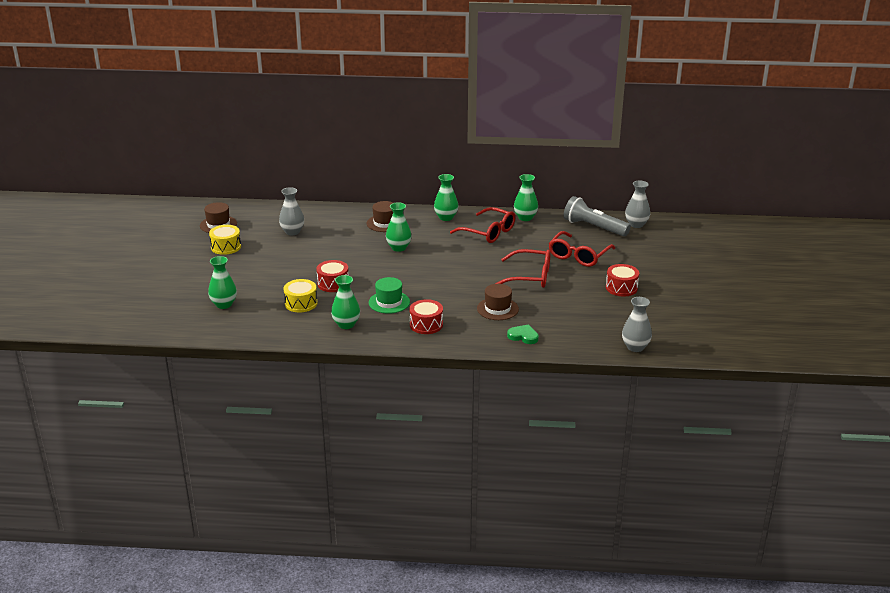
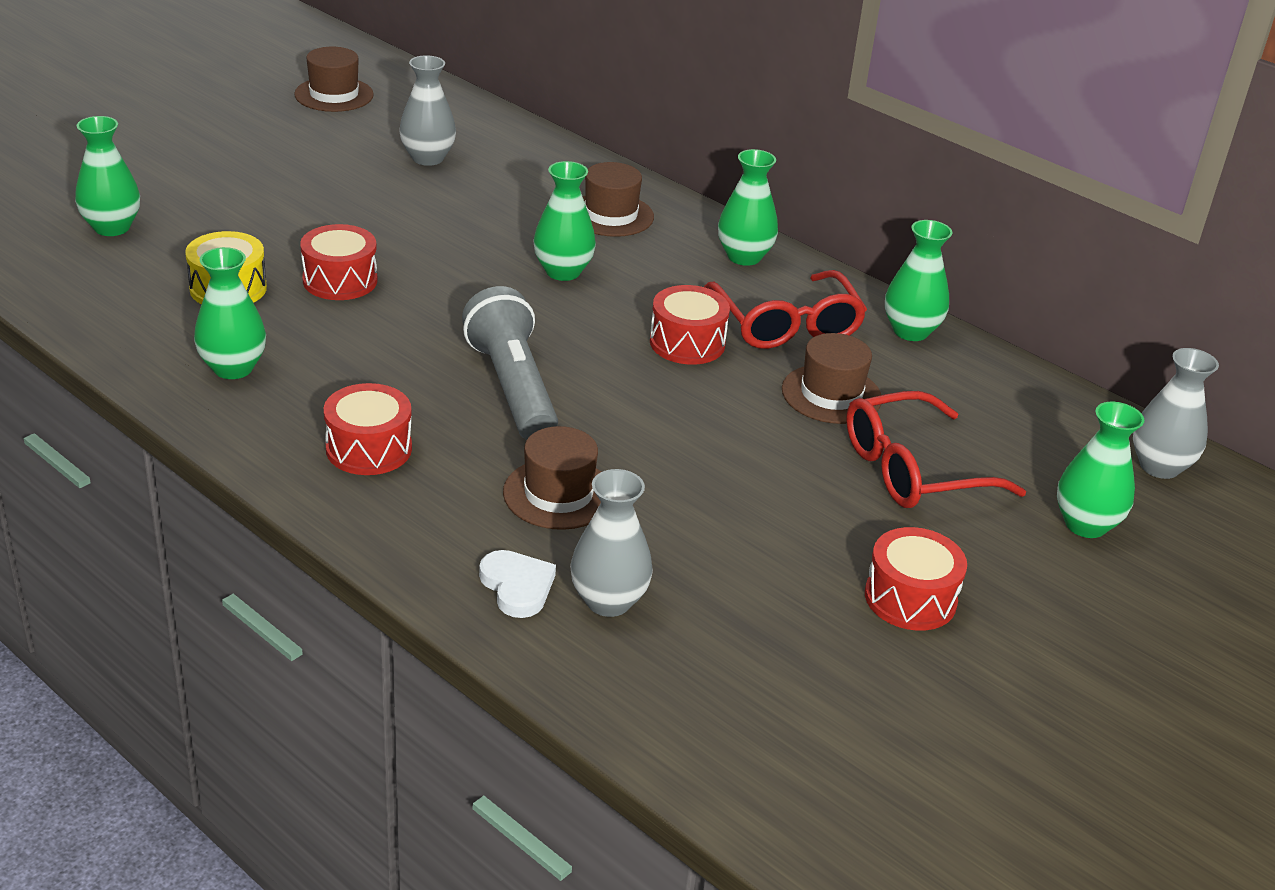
camera: 35 degrees right, 5 degrees up
(226, 247) = (282, 135): yellow drum -> none
(389, 302) = (376, 366): green hat -> none
(468, 251) = (687, 343): none -> red drum
(523, 336) = (517, 586): green heart -> white heart
(529, 246) = (831, 394): none -> brown hat
(530, 276) = (734, 460): red glasses -> none
(594, 227) = (1041, 424): grey flashlight -> grey flashlight (513, 387)
(635, 347) = (731, 771): grey vase -> grey vase (608, 601)
(638, 248) = (1085, 524): none -> green vase

